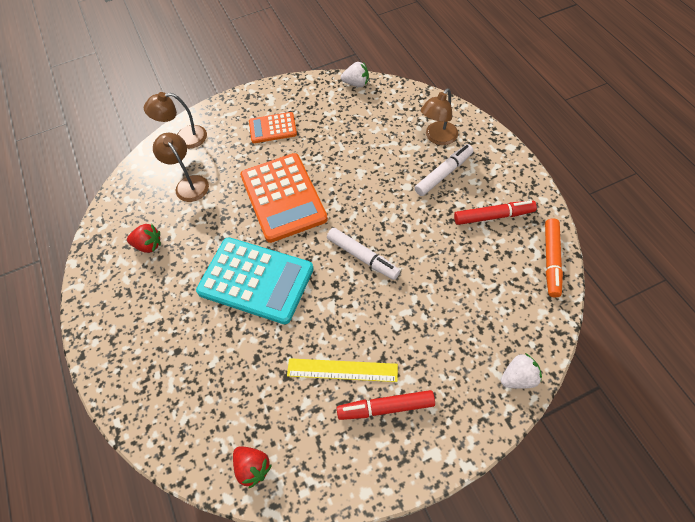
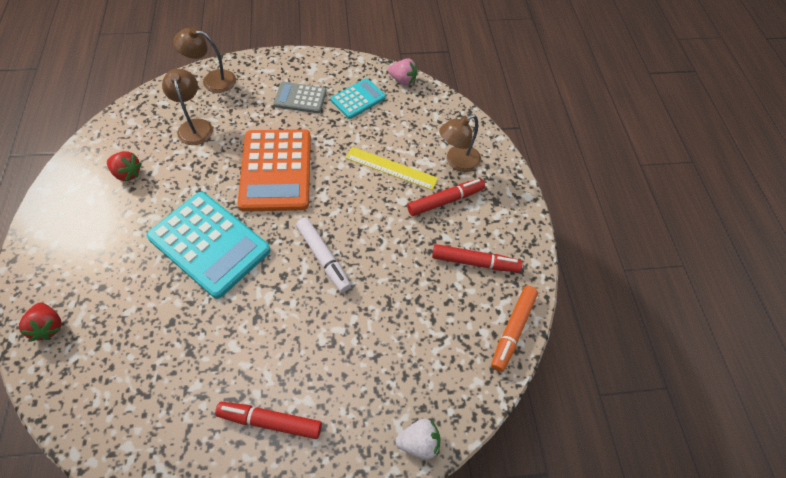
camera: 10 degrees right, 0 degrees up
(253, 467) = (113, 432): red strawberry -> red strawberry (48, 326)
(272, 128) = (300, 98): orange calculator -> grey calculator
(325, 112) = (358, 99): none -> turquoise calculator
(342, 370) = (247, 366): yellow ruler -> yellow ruler (391, 168)
(356, 83) = (403, 80): white strawberry -> pink strawberry
(443, 174) = (445, 200): white marker -> red marker

